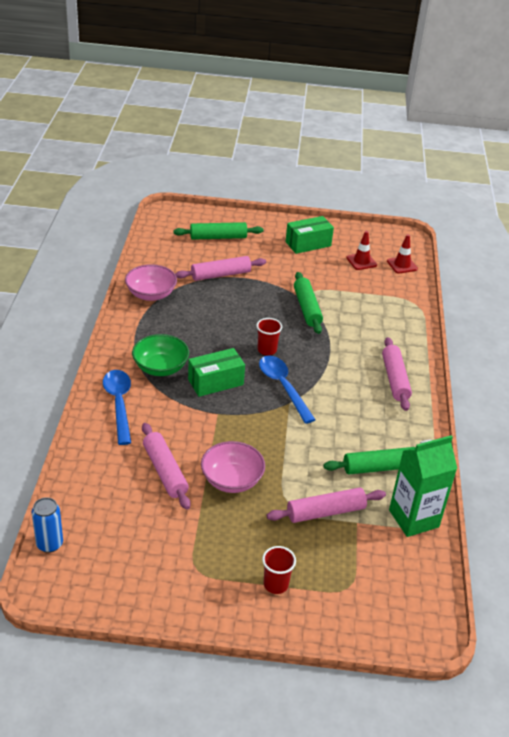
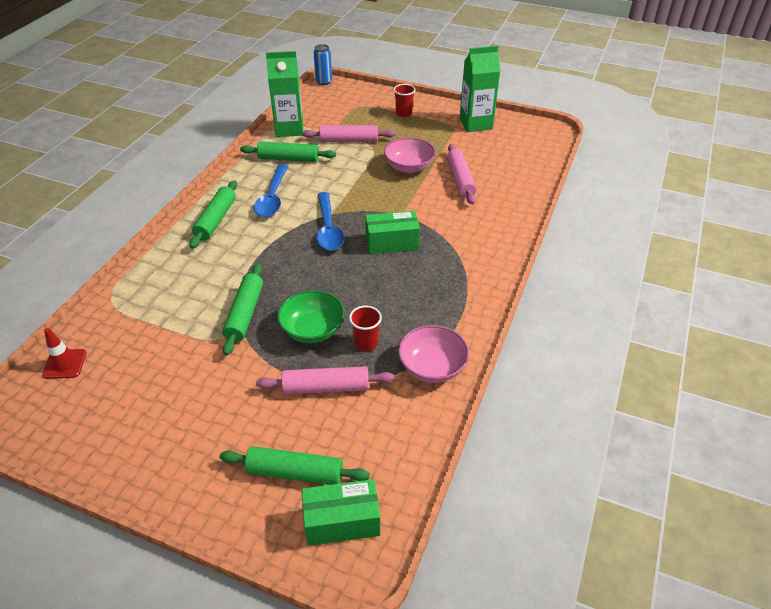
camera: 160 degrees left, 5 degrees up
(49, 544) = (551, 151): blue can -> blue can (324, 82)
(119, 404) = (491, 236): blue spoon -> blue spoon (273, 197)
(160, 368) = (443, 266): green bowl -> green bowl (312, 330)
(163, 582) = (475, 124): none -> green carton
(267, 350) = (323, 268): red cup -> red cup (366, 343)
(308, 244) = (163, 431): green box -> green box (342, 521)
(361, 261) = (114, 380): red traffic cone -> none
(394, 379) = (216, 220): pink rolling pin -> green rolling pin

